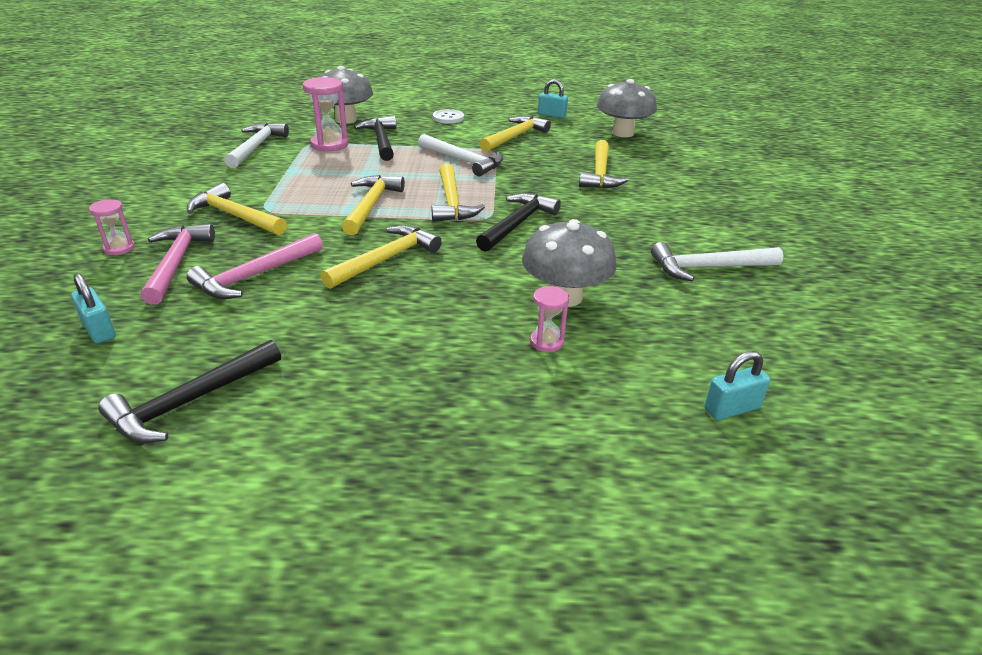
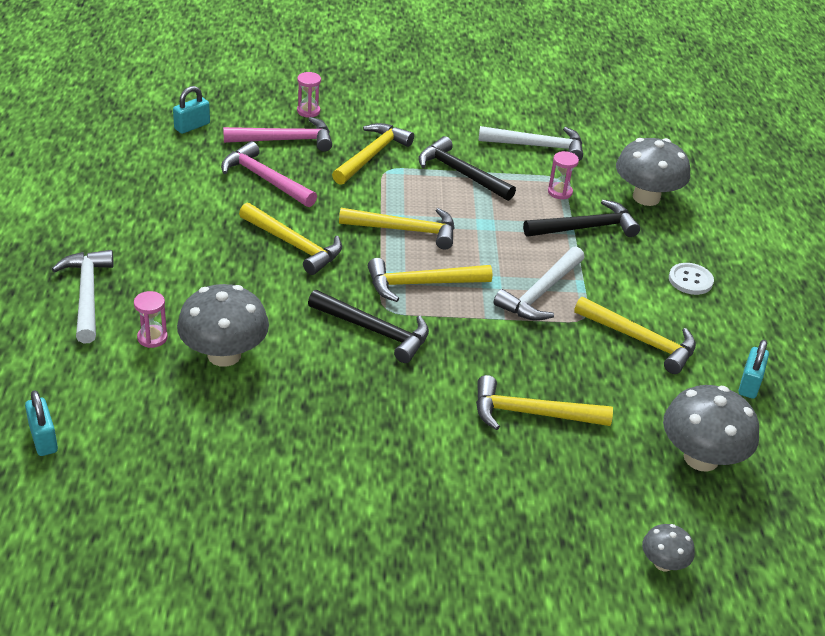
camera: 85 degrees right, 5 degrees up
(190, 401) = (106, 175): black hammer -> black hammer (461, 173)
(329, 145) = (560, 192): pink hourglass -> pink hourglass, size x0.57
(708, 267) = (281, 474): white hammer -> white hammer (87, 294)
(714, 150) = (663, 563): none -> grey mushroom

